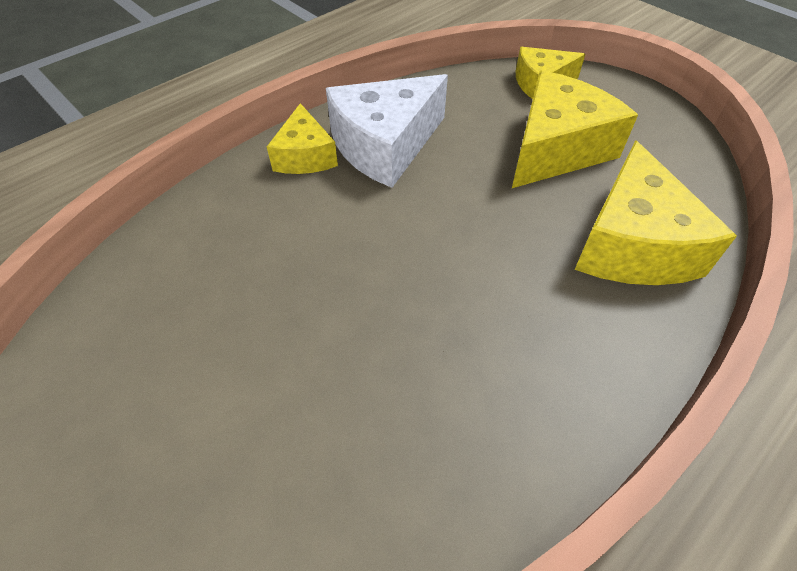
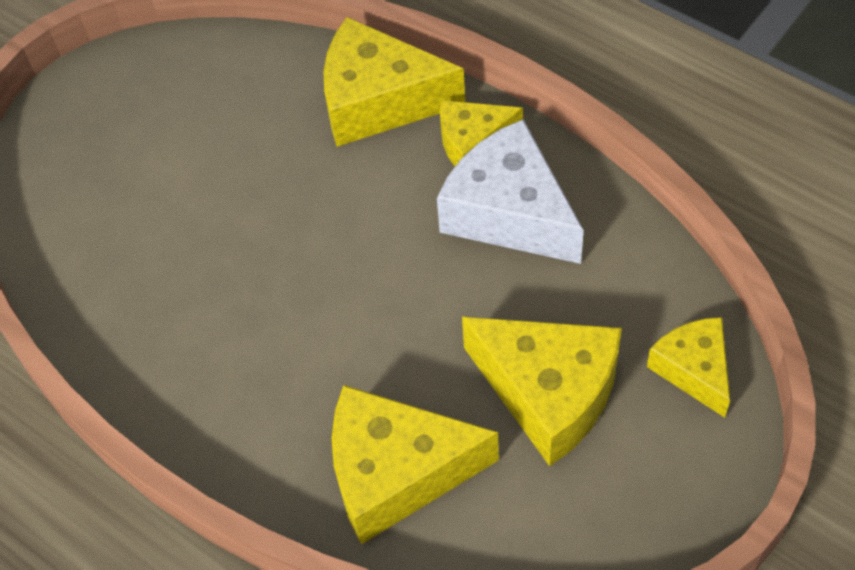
camera: 85 degrees right, 5 degrees up
(226, 209) = (378, 101): none -> yellow cheese

